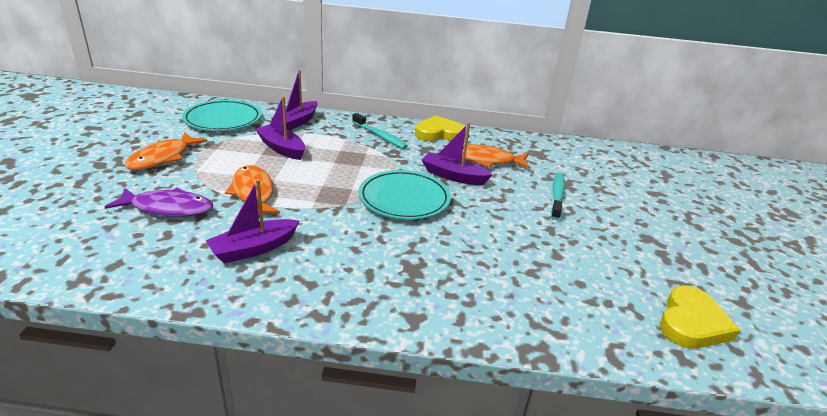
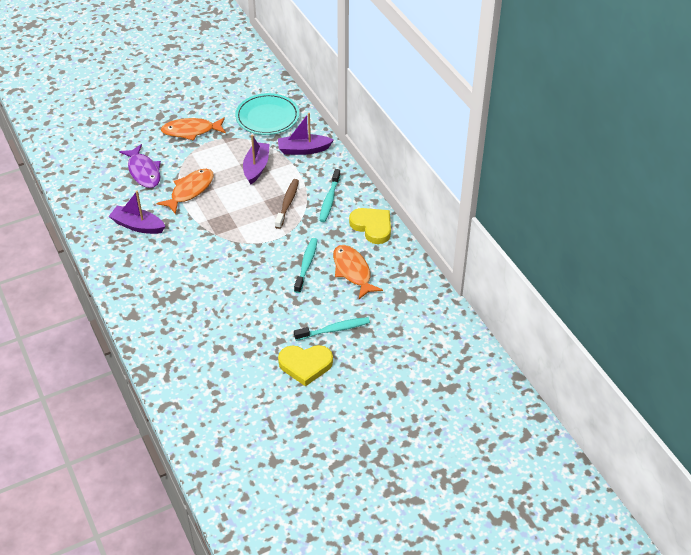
camera: 60 degrees right, 15 degrees up
(356, 153) = (287, 203): none -> brown toothbrush
(404, 198) = (249, 256): turquoise plate -> none
(453, 176) = (306, 265): purple boat -> turquoise toothbrush
(692, 323) = (227, 436): yellow heart -> yellow heart (305, 365)

